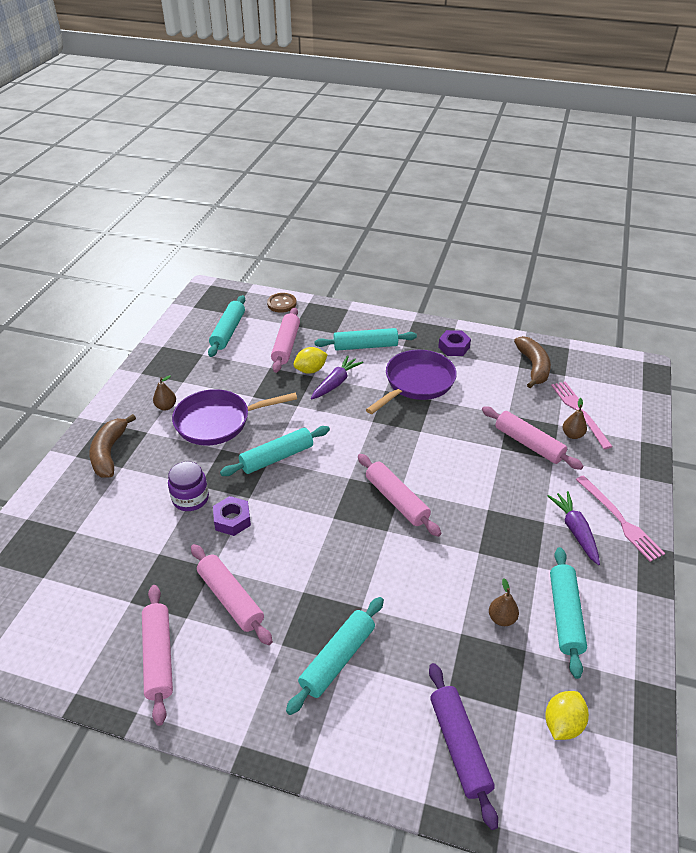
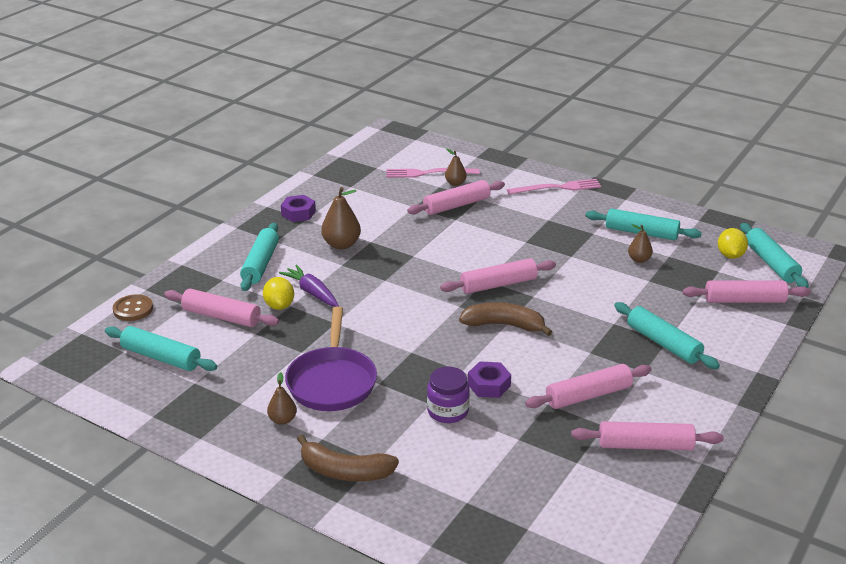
camera: 75 degrees left, 10 degrees down
(277, 457) = (410, 346): turquoise rolling pin -> turquoise rolling pin (771, 263)
(416, 383) = (341, 244): purple pan -> brown pear
(459, 746) = (744, 300): purple rolling pin -> pink rolling pin
(533, 367) = (355, 179): brown banana -> brown banana (504, 325)
(562, 724) = (730, 255): yellow lemon -> yellow lemon turned 45 degrees clockwise
(575, 531) = (562, 208): purple carrot -> none

